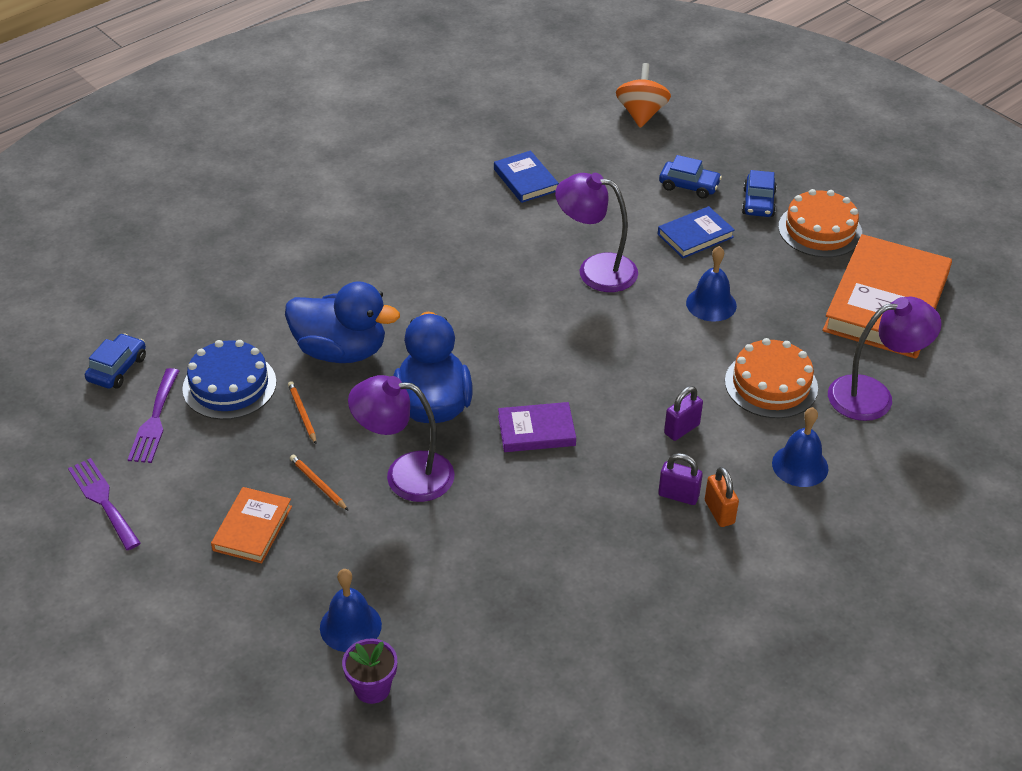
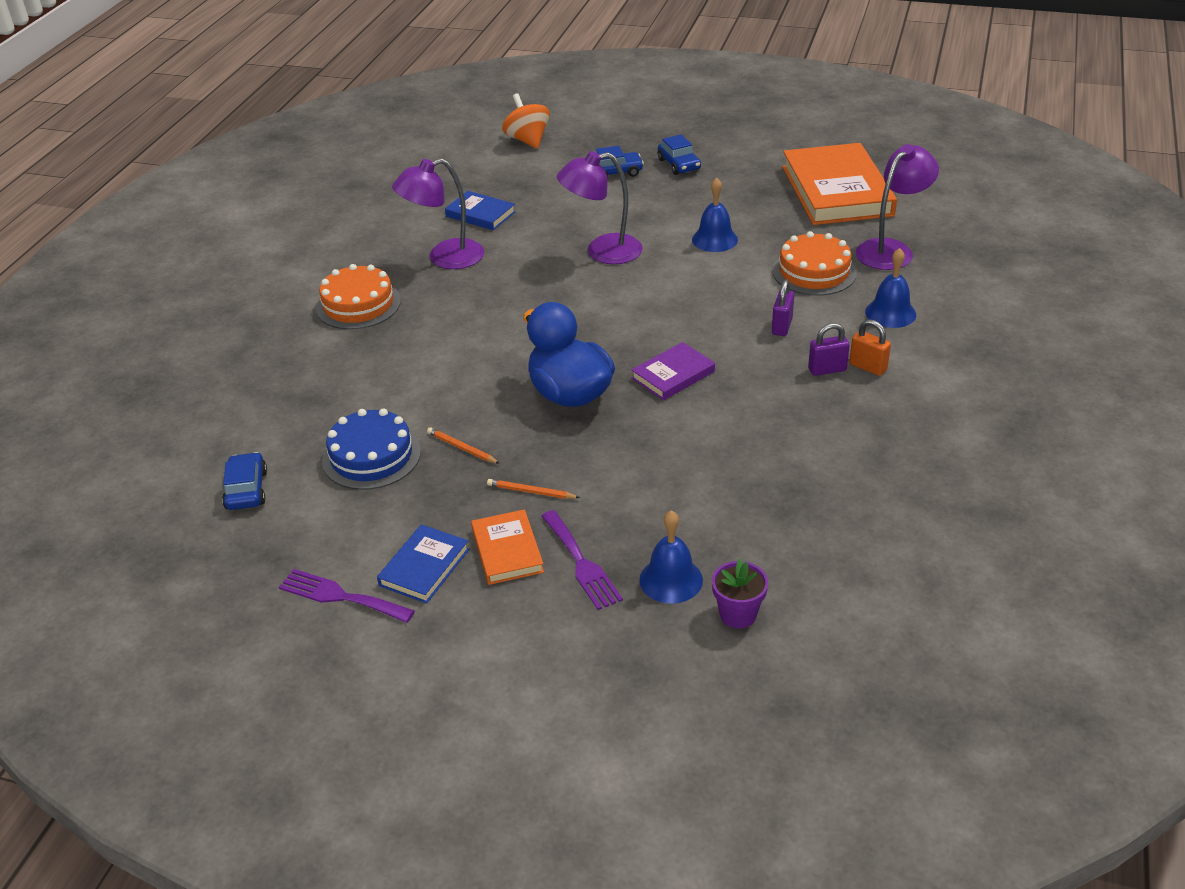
camera: 30 degrees left, 5 degrees down
(155, 420) = (326, 513): purple fork -> purple fork (581, 563)
(341, 351) = (448, 389): blue duck -> none
(405, 475) = (599, 451): purple lamp -> purple lamp (445, 258)
(695, 235) = (655, 201): blue book -> blue book (424, 567)
(820, 230) = (742, 165): orange cake -> orange cake (358, 304)

